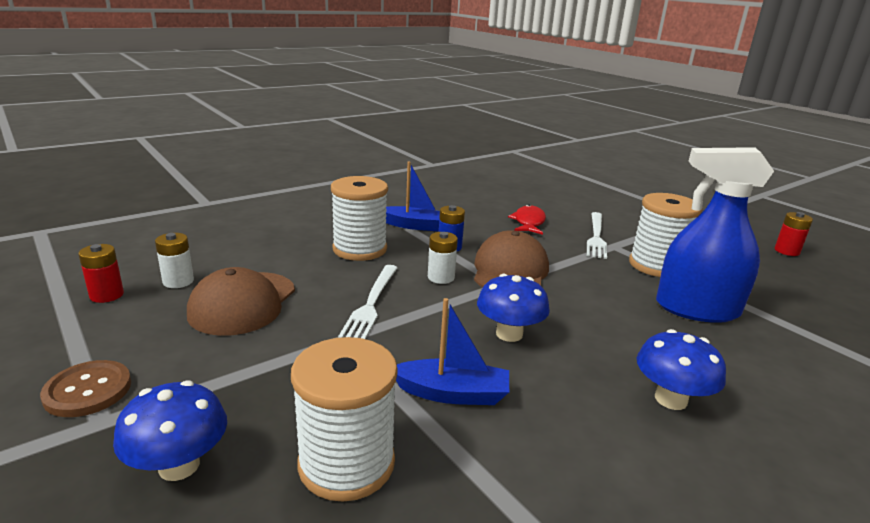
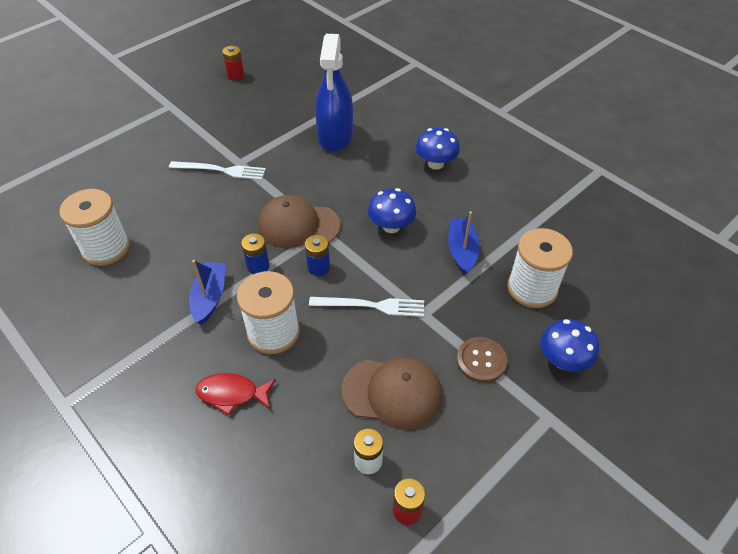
camera: 95 degrees left, 25 degrees up
(88, 390) = (527, 443): brown button -> brown button (481, 360)
(441, 277) = (318, 267): white battery -> blue battery
(528, 222) = (192, 212): red fish -> red fish (232, 394)
(656, 265) = (273, 144): white spool -> white spool (106, 248)

